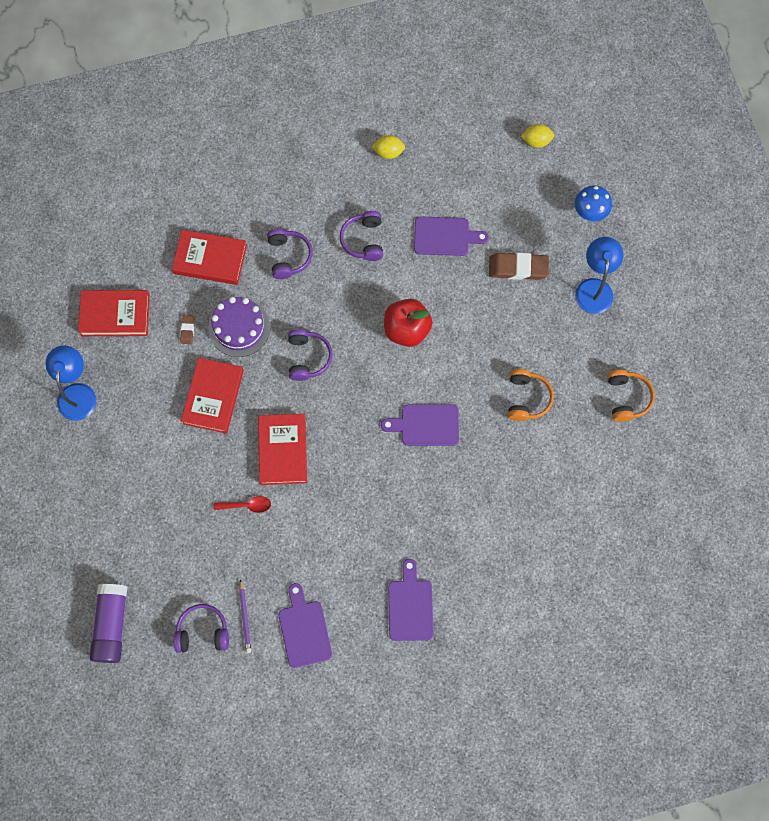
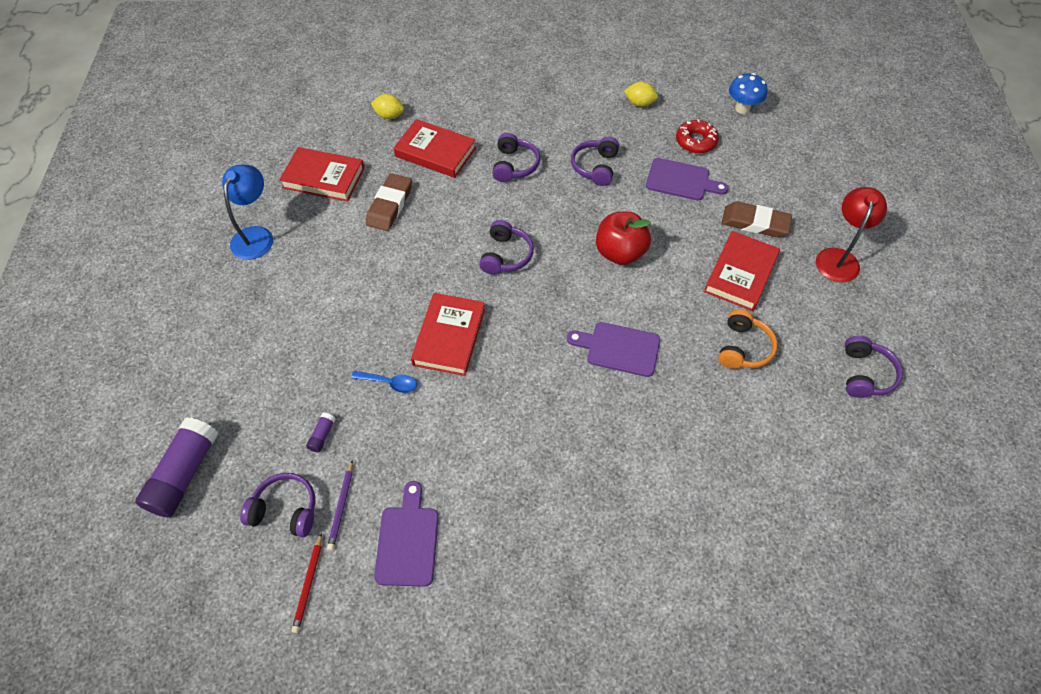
camera: 15 degrees right, 15 degrees down
(187, 330) = (390, 205): brown eraser -> brown eraser, size x2.07
(208, 565) = (322, 435): none -> purple glue stick
(213, 397) = (393, 269): red book -> red book (740, 274)
(239, 327) = (443, 214): purple cake -> none
(242, 681) = (308, 584): none -> red pencil
(247, 505) = (389, 383): red spoon -> blue spoon
(410, 606) = (549, 546): purple cutting board -> none
(450, 187) = (695, 141): none -> red donut
(536, 141) = (793, 122): yellow lemon -> yellow lemon (389, 116)
(589, 213) = (842, 191): blue mushroom -> blue mushroom (742, 108)
(594, 288) = (838, 258): blue lamp -> red lamp
(627, 398) = (865, 374): orange headphones -> purple headphones

